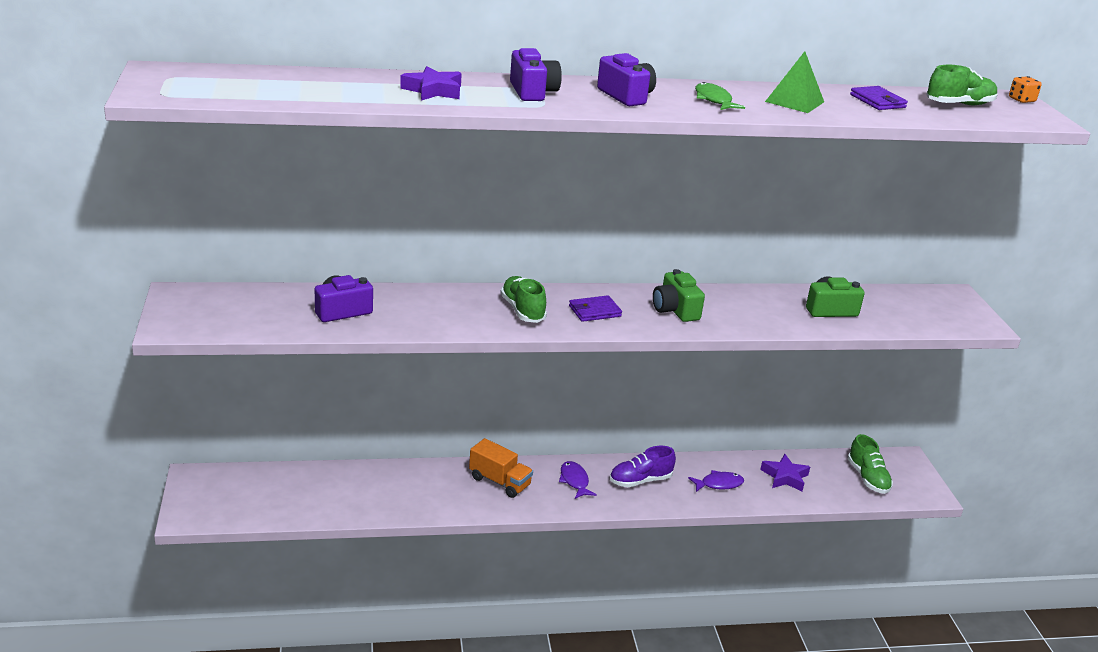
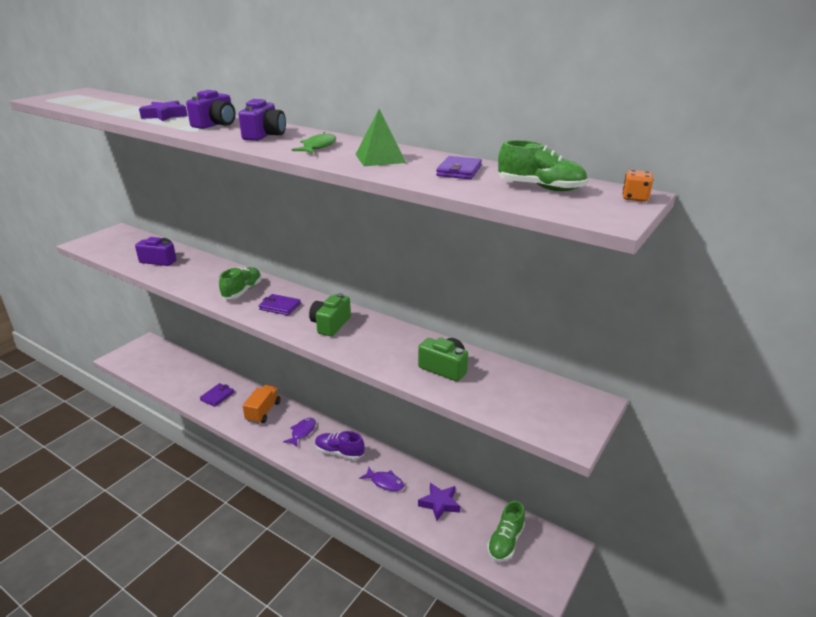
camera: 45 degrees right, 0 degrees up
(417, 492) = (217, 396): none -> purple wallet
(499, 482) = (263, 411): orange truck -> orange truck turned 150 degrees counterclockwise

